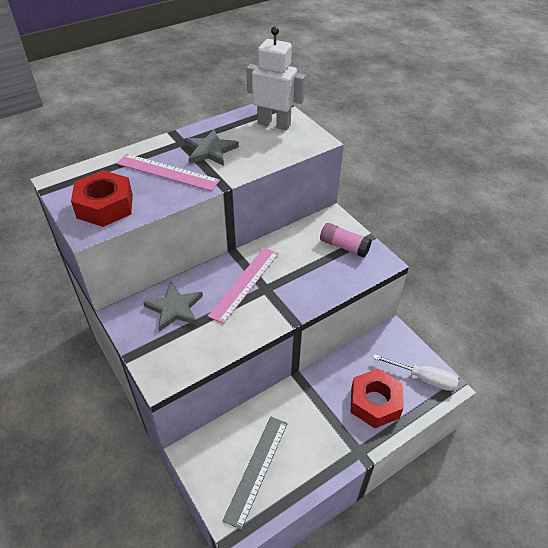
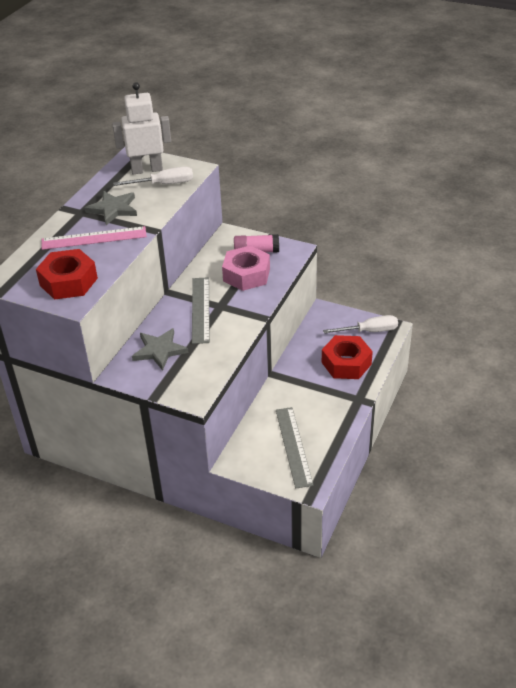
camera: 30 degrees left, 5 degrees down
(245, 283) = (200, 309): pink ruler -> grey ruler
(276, 144) = (164, 184): none -> white screwdriver
(315, 267) = (246, 274): none -> pink nut

